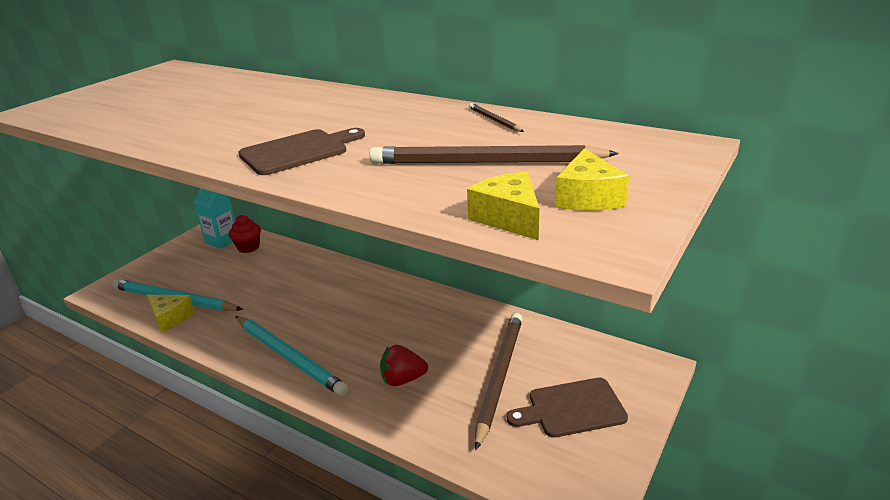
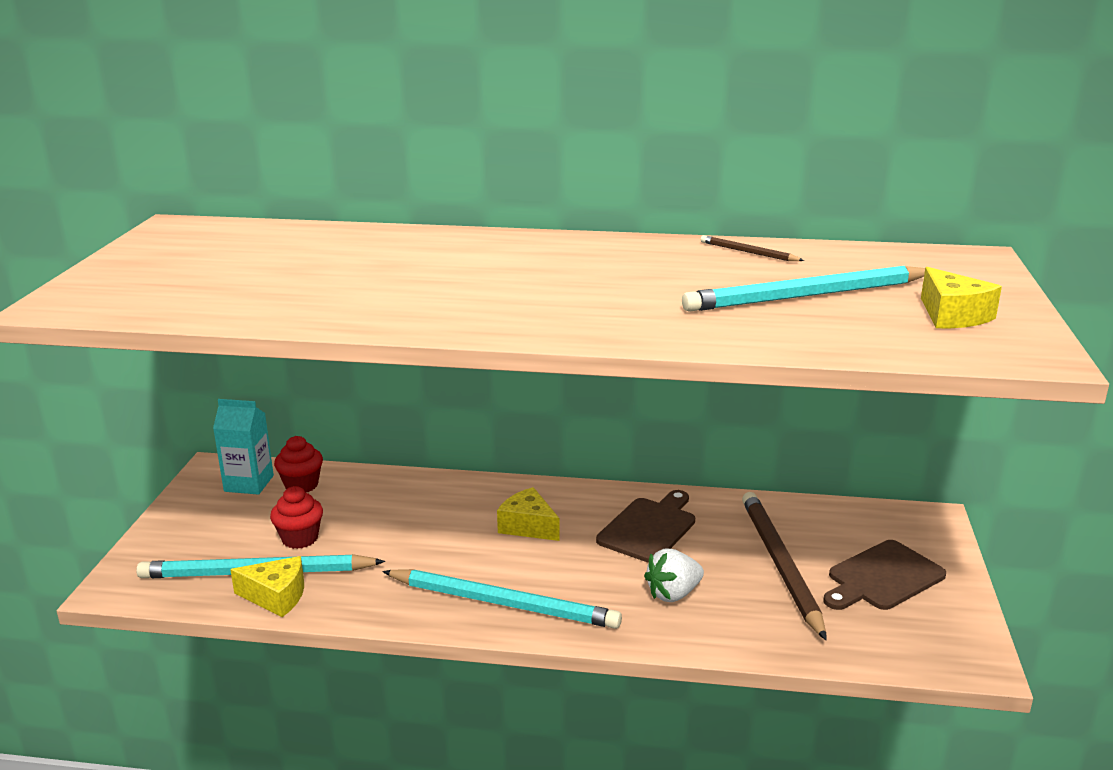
camera: 25 degrees left, 5 degrees down
(216, 282) = (300, 538): none -> red cupcake
(298, 151) = (574, 310): brown cutting board -> brown cutting board (649, 528)
(403, 379) = (673, 594): red strawberry -> white strawberry
(485, 162) = (806, 296): brown pencil -> turquoise pencil
(509, 218) = (908, 343): yellow cheese -> yellow cheese (528, 526)

